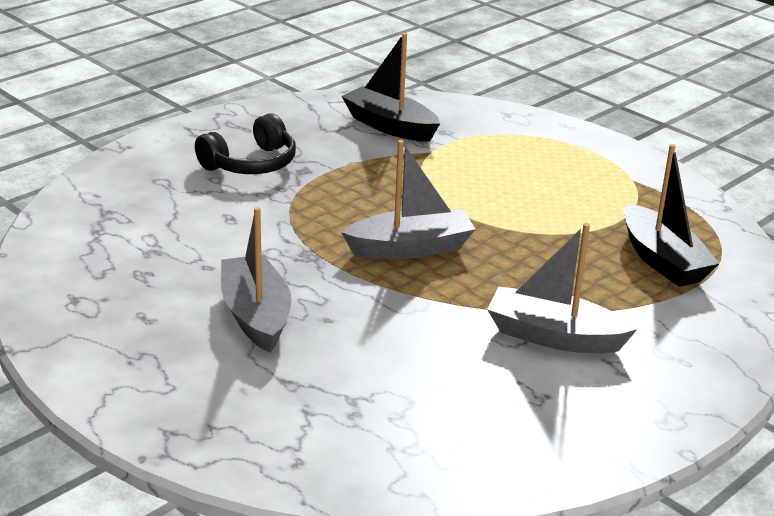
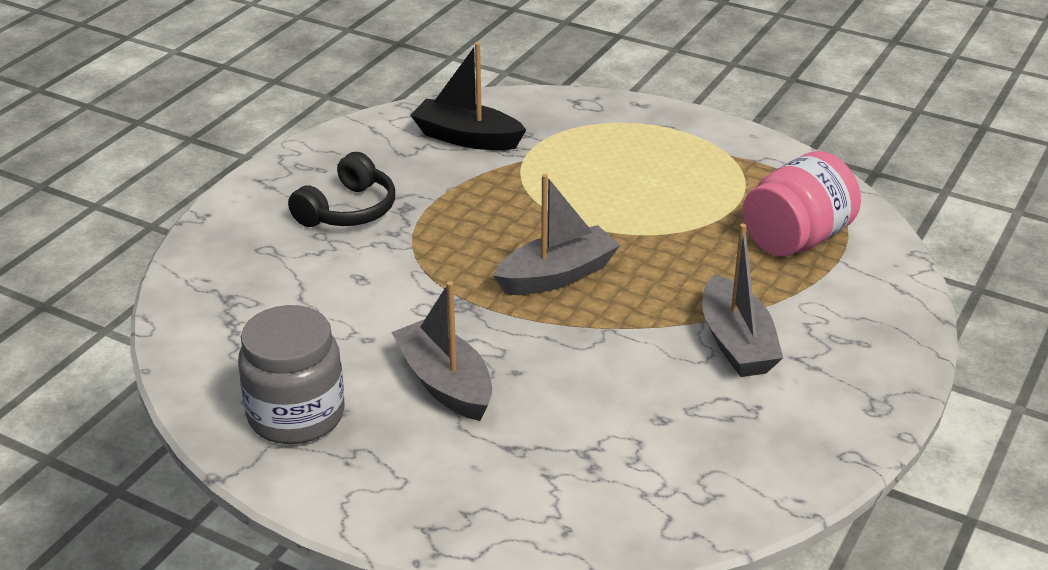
camera: 15 degrees left, 5 degrees up
(108, 314) = (296, 415): none -> grey jar
(554, 336) = (736, 343): grey boat -> grey boat turned 105 degrees counterclockwise
(662, 260) = (796, 239): black boat -> pink jar

